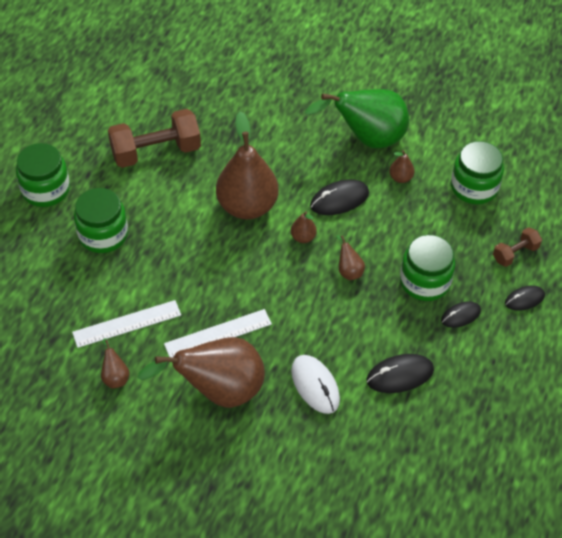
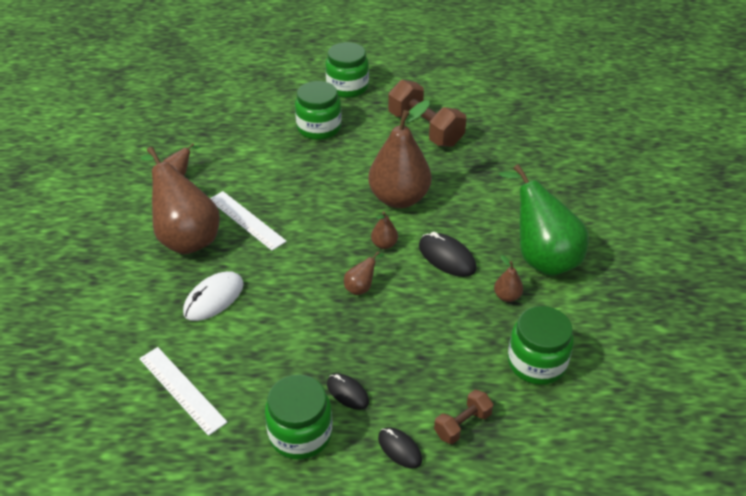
camera: 70 degrees right, 10 degrees down
(127, 323) = (235, 166): white ruler -> white ruler (182, 389)
(400, 375) = (249, 359): black mouse -> none
(424, 281) = (378, 350): green jar -> green jar (300, 433)
(515, 253) = (462, 424): brown dumbbell -> brown dumbbell turned 75 degrees counterclockwise

